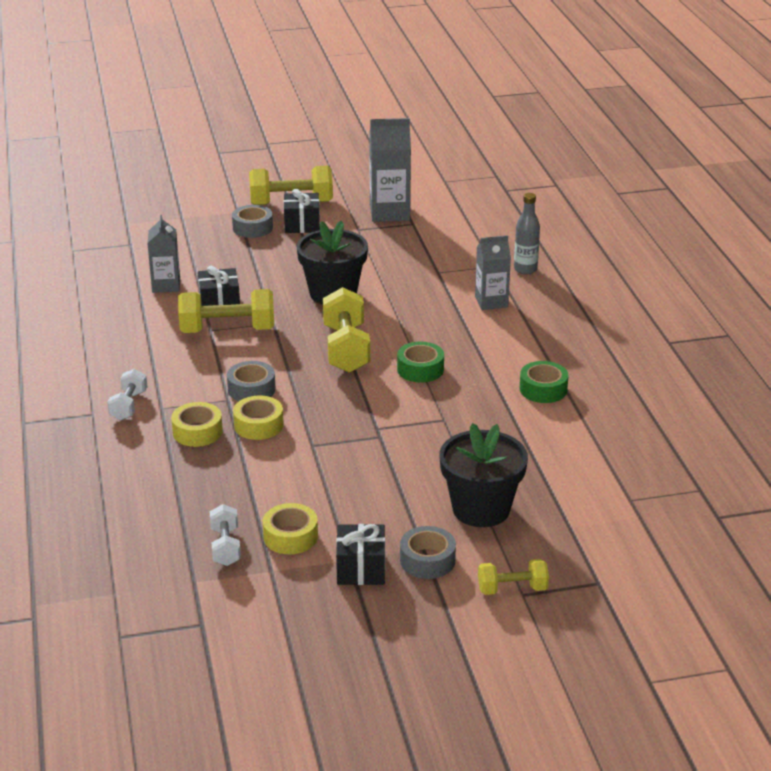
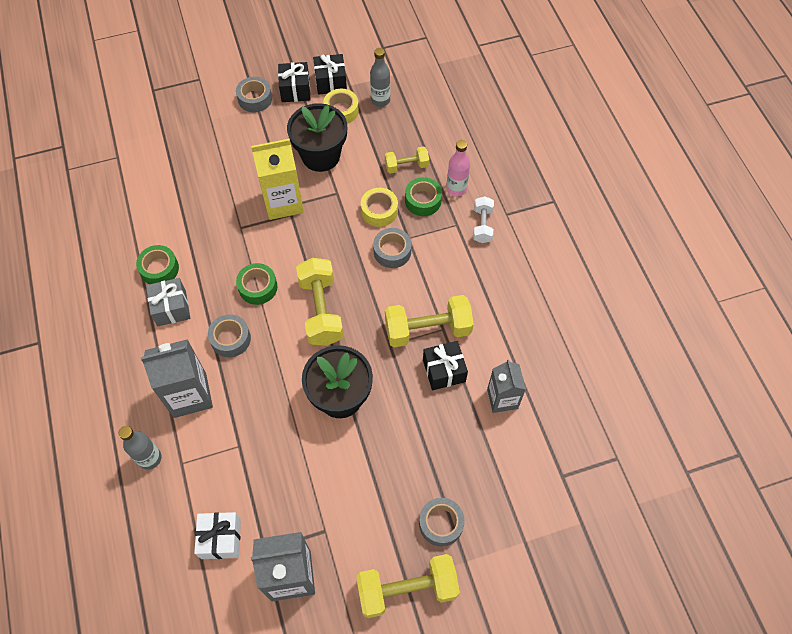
camera: 175 degrees right, 30 degrees up
(148, 441) = (456, 189): none -> pink bottle
(197, 432) = (423, 200): yellow tape -> green tape
(226, 547) = (380, 100): white dumbbell -> grey bottle
(302, 225) = (388, 536): black gift -> black gift (331, 82)
(386, 440) = (283, 202): none -> yellow carton
(450, 334) = (230, 339): none -> grey tape
(452, 230) = (221, 539): none -> white gift
(481, 509) = (219, 142): black flower pot -> black flower pot (321, 156)
(491, 302) = (190, 395): grey carton -> grey carton, size x1.52
(512, 589) = (205, 82): yellow dumbbell -> yellow dumbbell (406, 166)
(522, 359) = (171, 308): none -> grey gift

